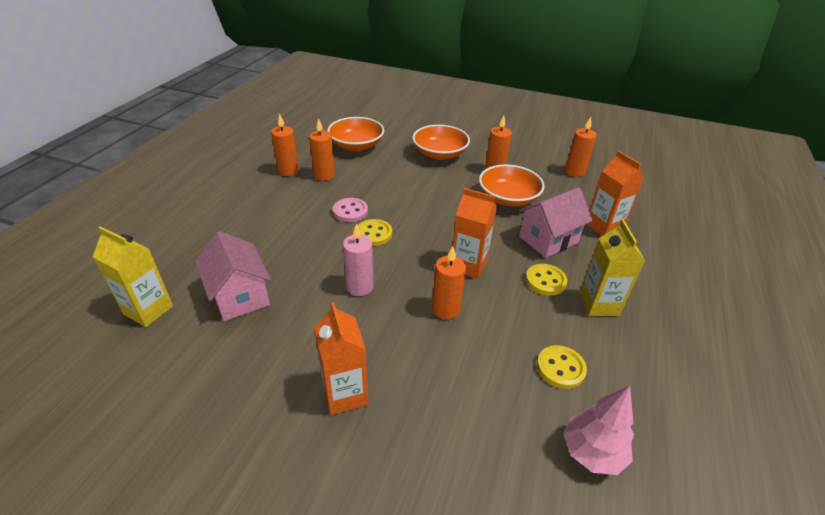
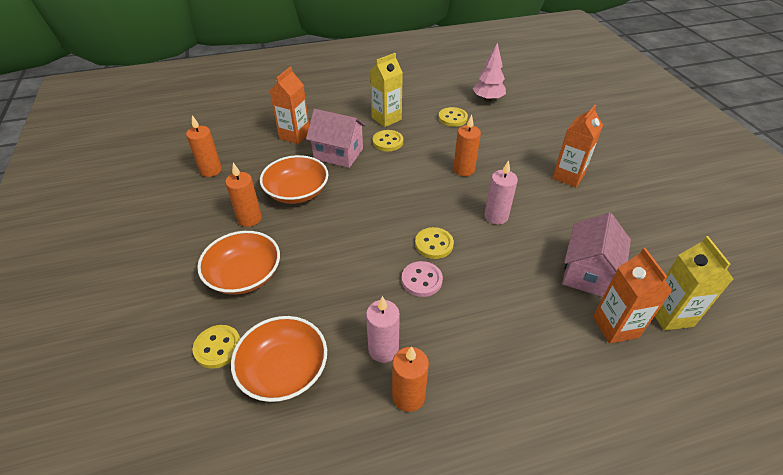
camera: 125 degrees left, 5 degrees up
(324, 175) = (383, 349): orange candle -> pink candle
(395, 134) = (218, 347): none -> yellow button
(468, 265) = (411, 177): orange carton -> orange carton (615, 327)

